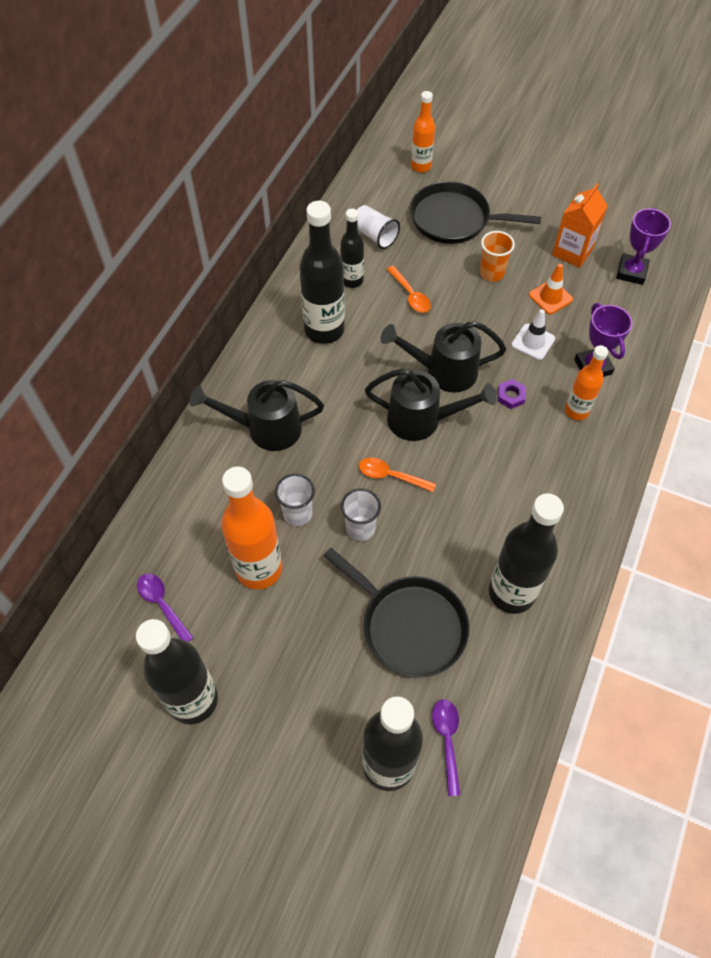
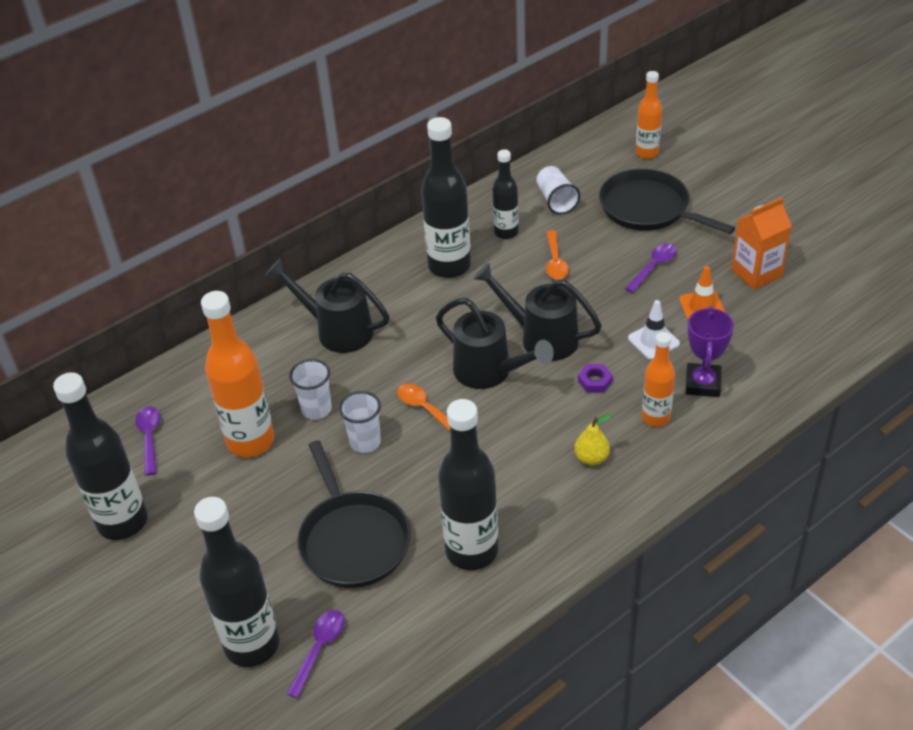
camera: 30 degrees right, 15 degrees down
(491, 273) = (653, 267): orange cup -> purple spoon
(551, 467) = (591, 458): none -> yellow pear
(631, 272) = (810, 311): purple trophy -> none

